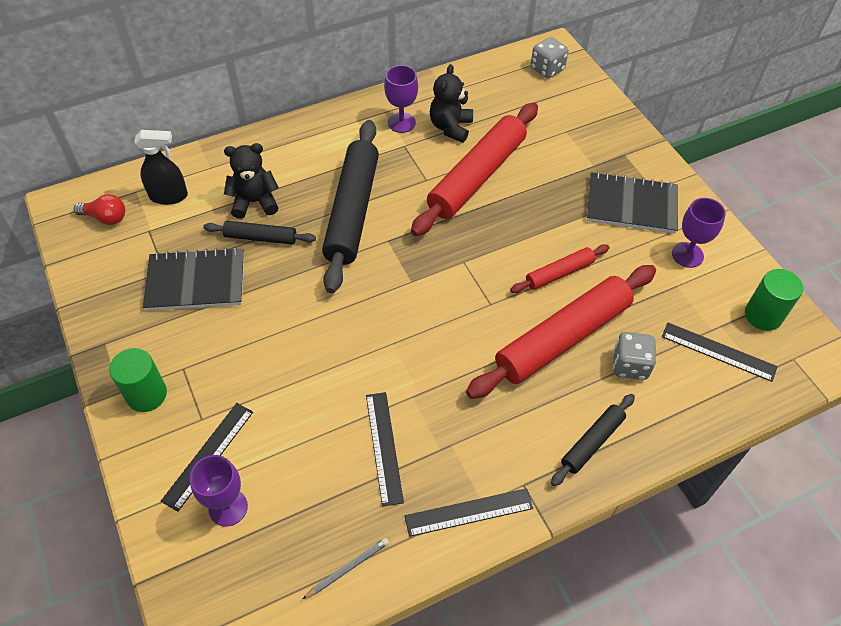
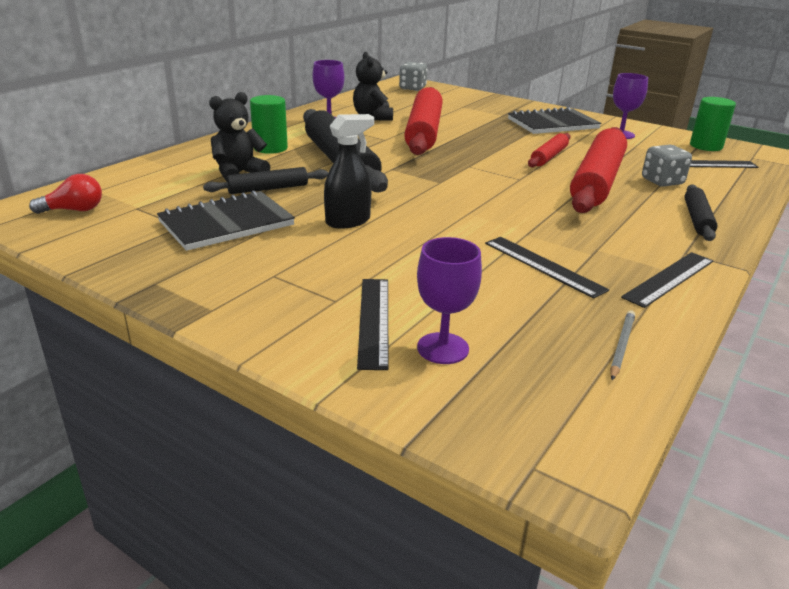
camera: 30 degrees left, 25 degrees down
(146, 394) = (249, 302): green cylinder -> green cylinder (270, 148)
(169, 196) = (140, 186): black spray bottle -> black spray bottle (348, 221)

